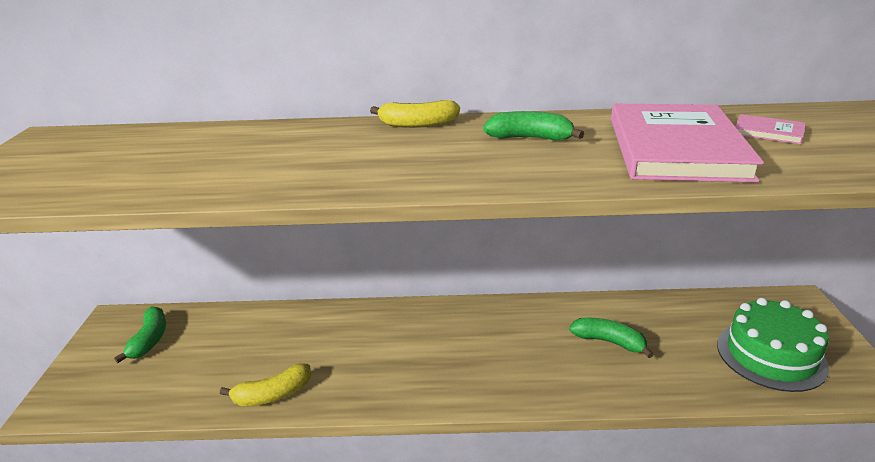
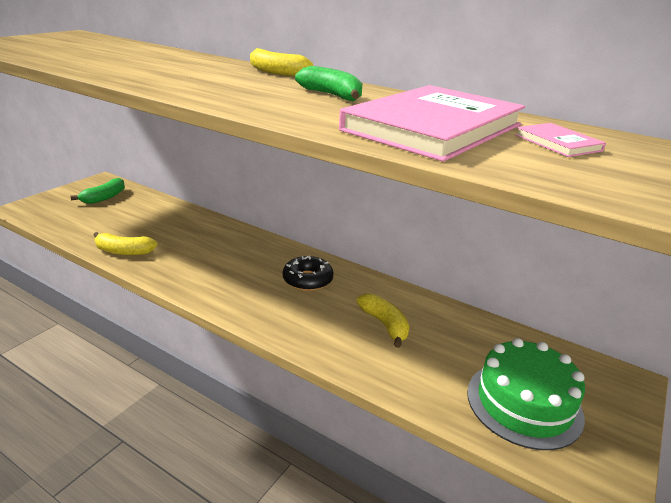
camera: 30 degrees right, 0 degrees up
(496, 331) = (307, 280): none -> black donut
(609, 342) = (384, 325): green banana -> yellow banana

